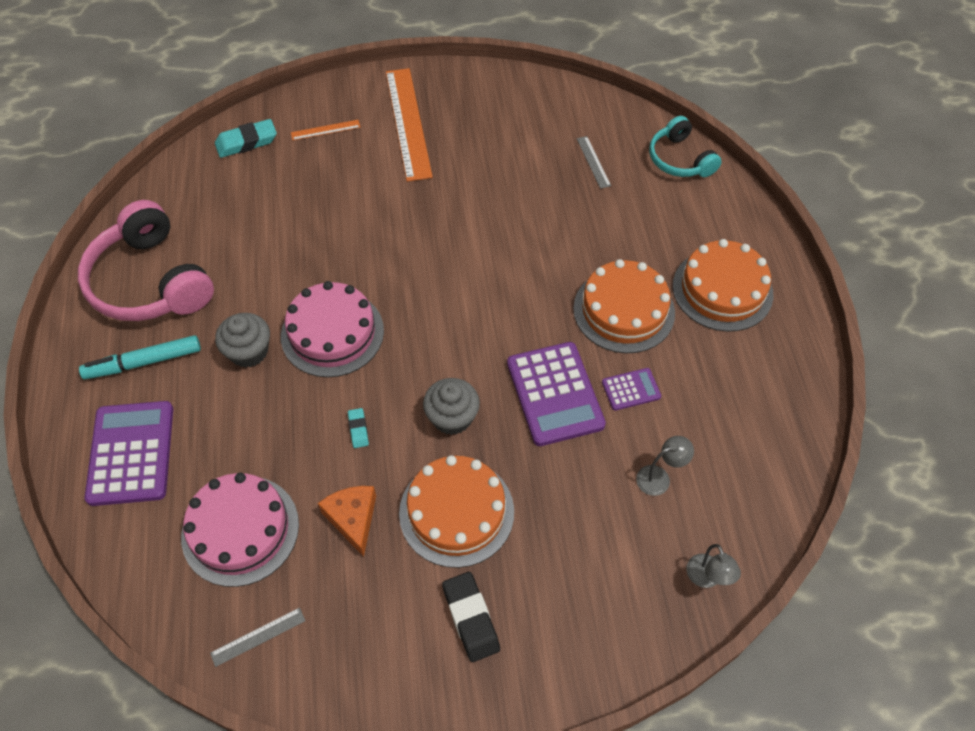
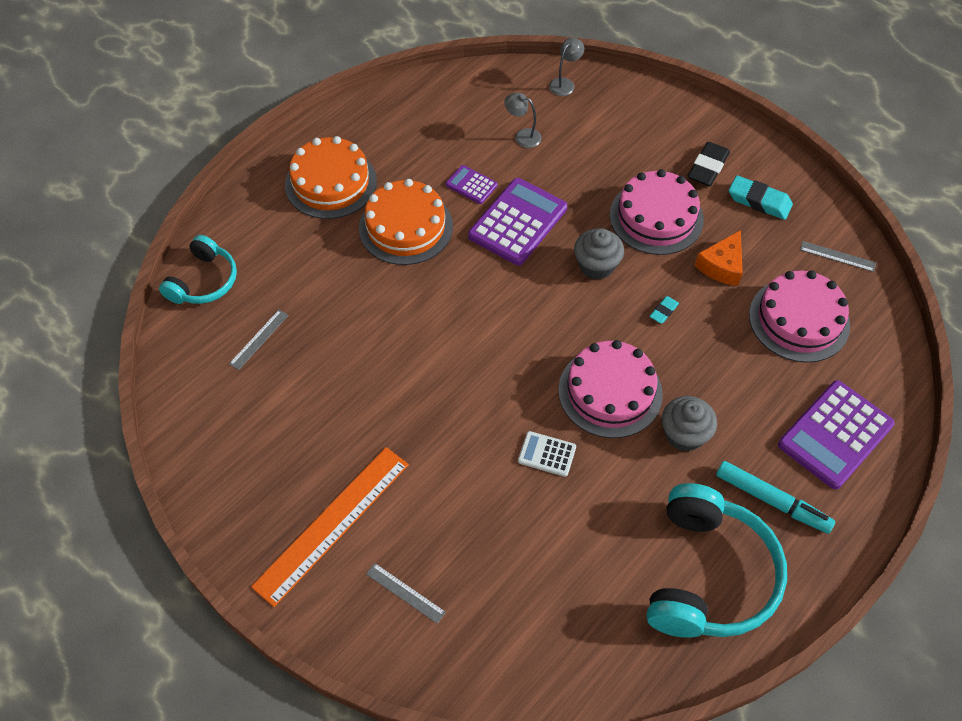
camera: 130 degrees left, 0 degrees up
(150, 282) = (708, 575): pink headphones -> turquoise headphones
(246, 142) = (486, 655): turquoise eraser -> turquoise eraser (759, 201)
(325, 130) = (405, 592): orange ruler -> grey ruler
(329, 258) = (547, 454): none -> white calculator
(456, 512) = (656, 217): orange cake -> pink cake

